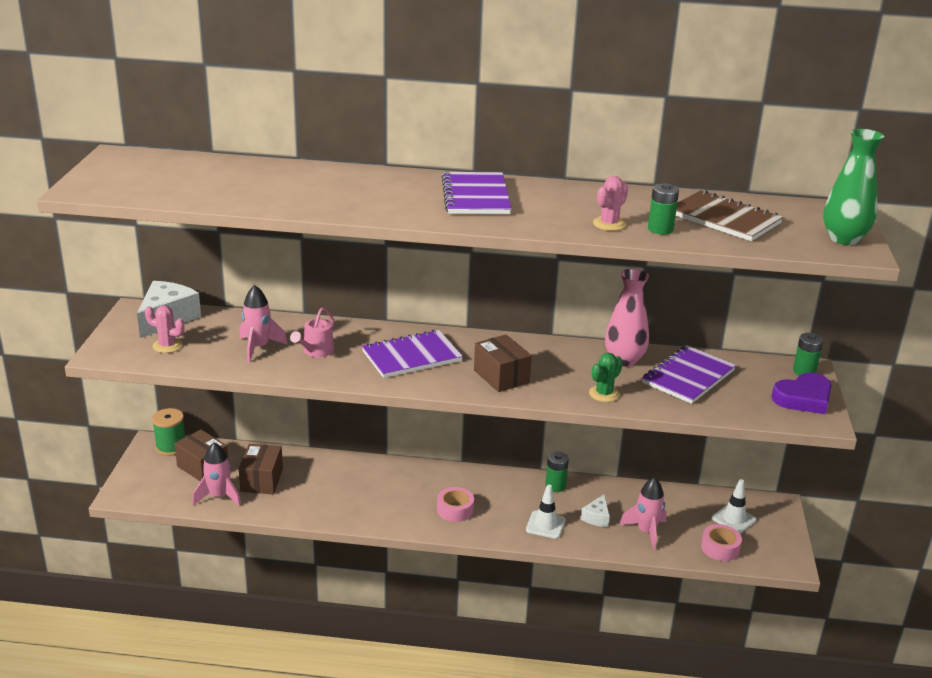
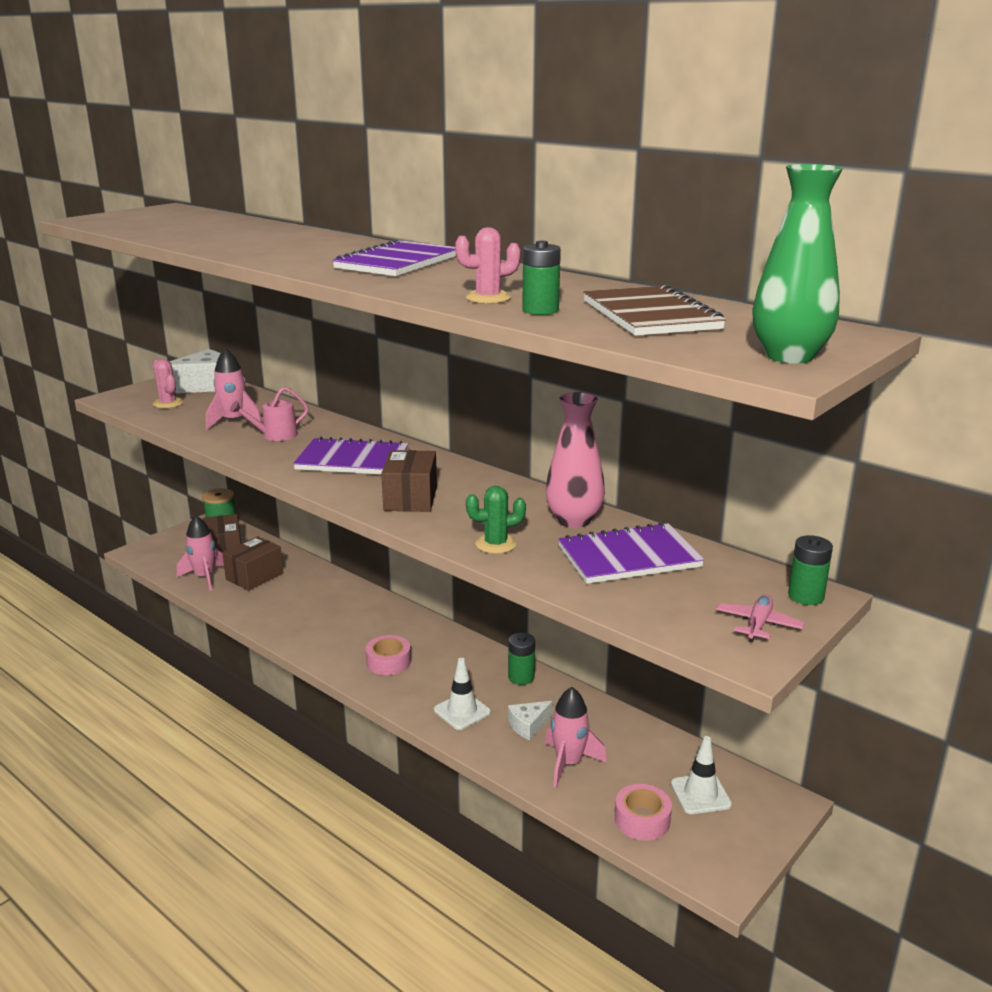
camera: 35 degrees right, 5 degrees down
(803, 398) = (758, 624): purple heart -> pink plane

